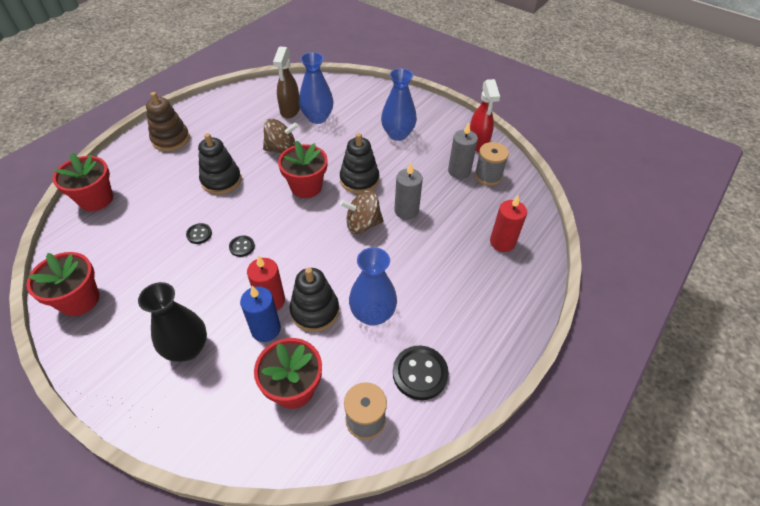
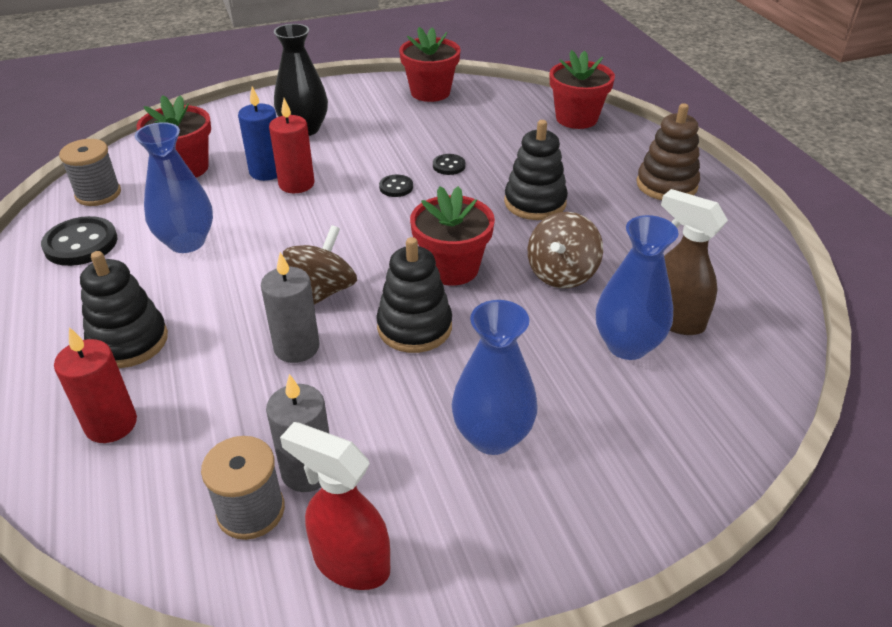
camera: 125 degrees right, 10 degrees down
(315, 311) = (246, 206): black stacking toy -> black stacking toy (129, 341)

